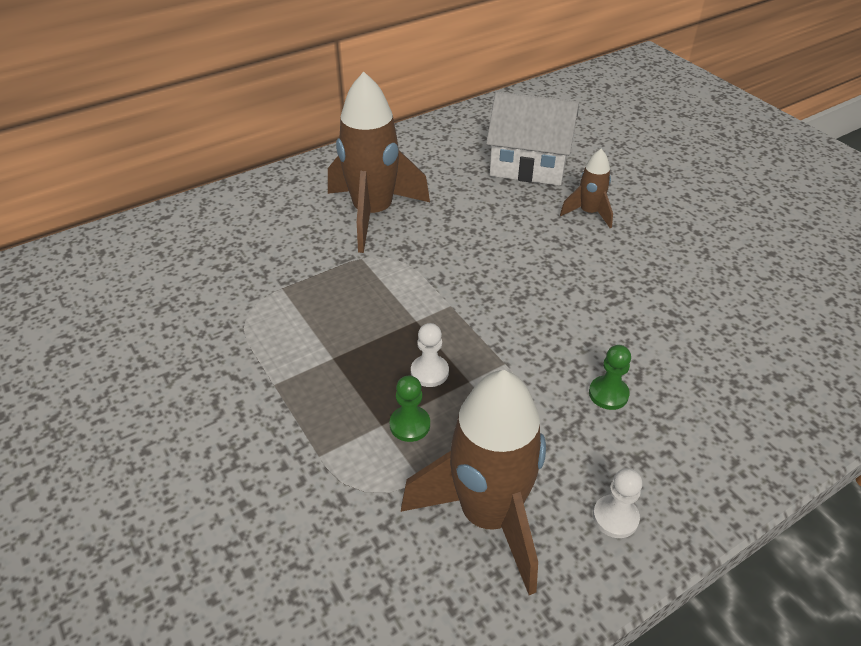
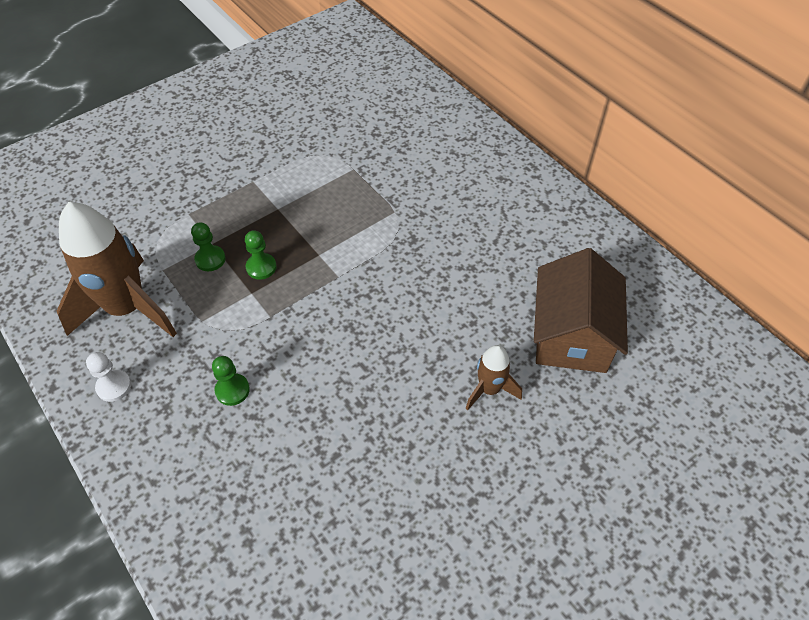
camera: 85 degrees right, 10 degrees up
(373, 214) = (457, 212): brown rocket -> none
(429, 372) = (261, 267): white pawn -> green pawn
(529, 164) = (571, 334): white house -> brown house

